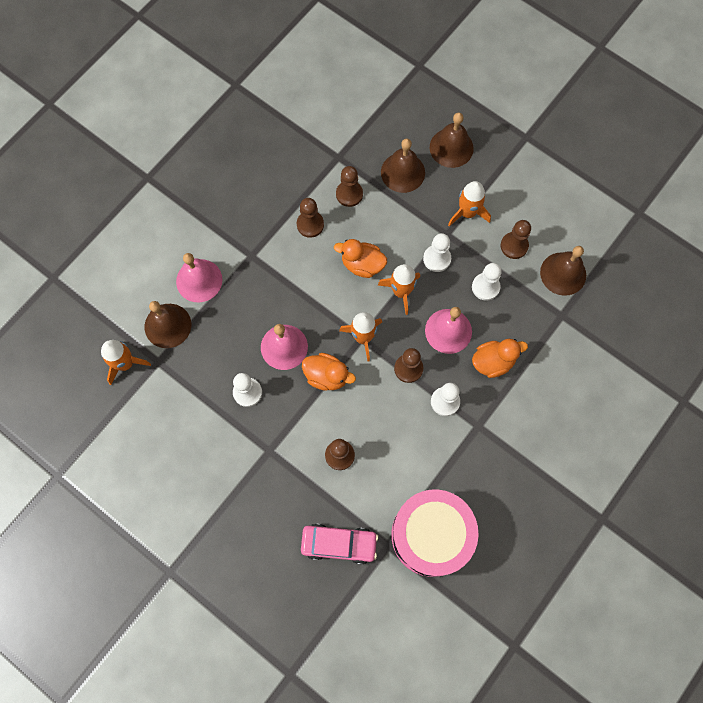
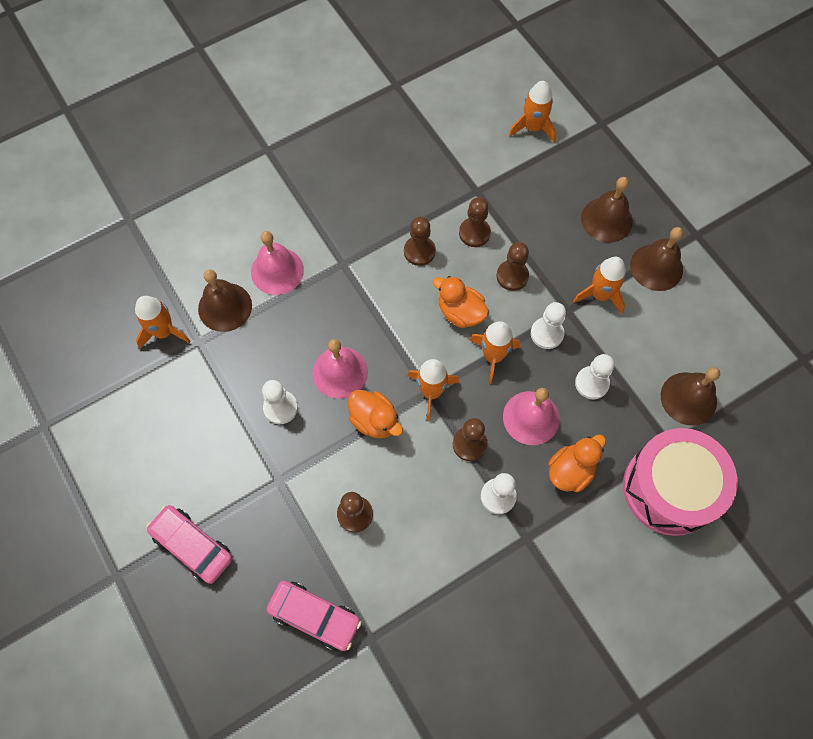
camera: 20 degrees right, 5 degrees down
(221, 526) = (192, 545): none -> pink car
(364, 87) = (533, 128): none -> orange rocket
(403, 172) = (542, 229): brown bell -> brown bell (656, 267)
(431, 535) = (425, 646): pink drum -> pink drum (669, 489)
(493, 362) = (570, 470): orange duck -> orange duck turned 45 degrees counterclockwise
(514, 246) = (641, 348): brown pawn -> brown pawn (512, 276)

